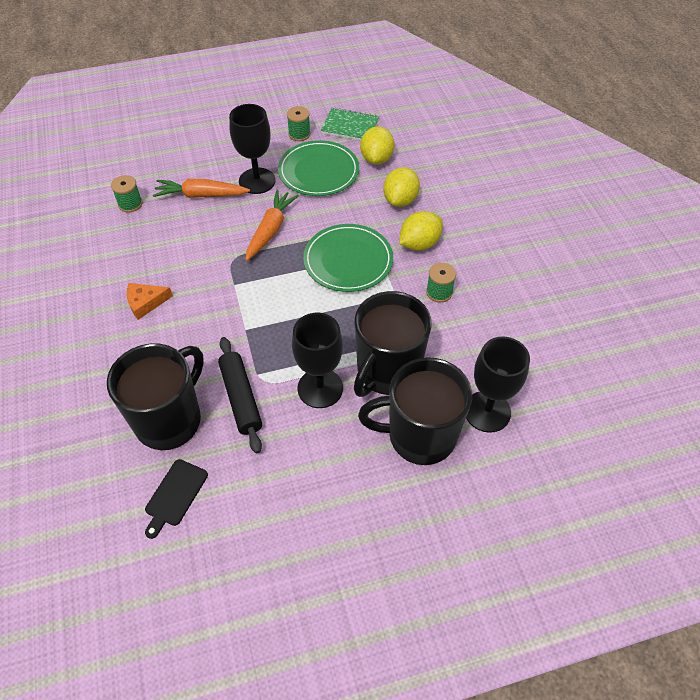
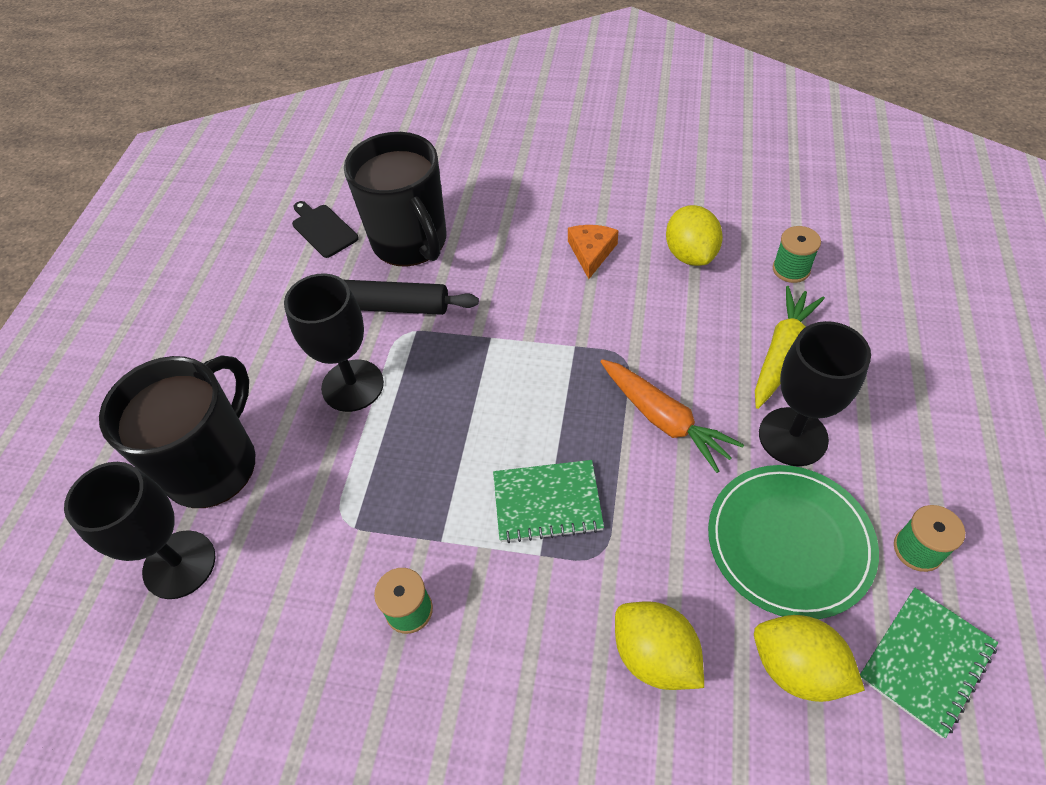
camera: 120 degrees right, 0 degrees up
(201, 195) = (782, 353): orange carrot -> yellow carrot
(348, 260) = (547, 502): green plate -> green notebook
(387, 371) = (324, 469): black mug -> none
(419, 244) = (528, 633): yellow lemon -> yellow lemon (690, 254)

